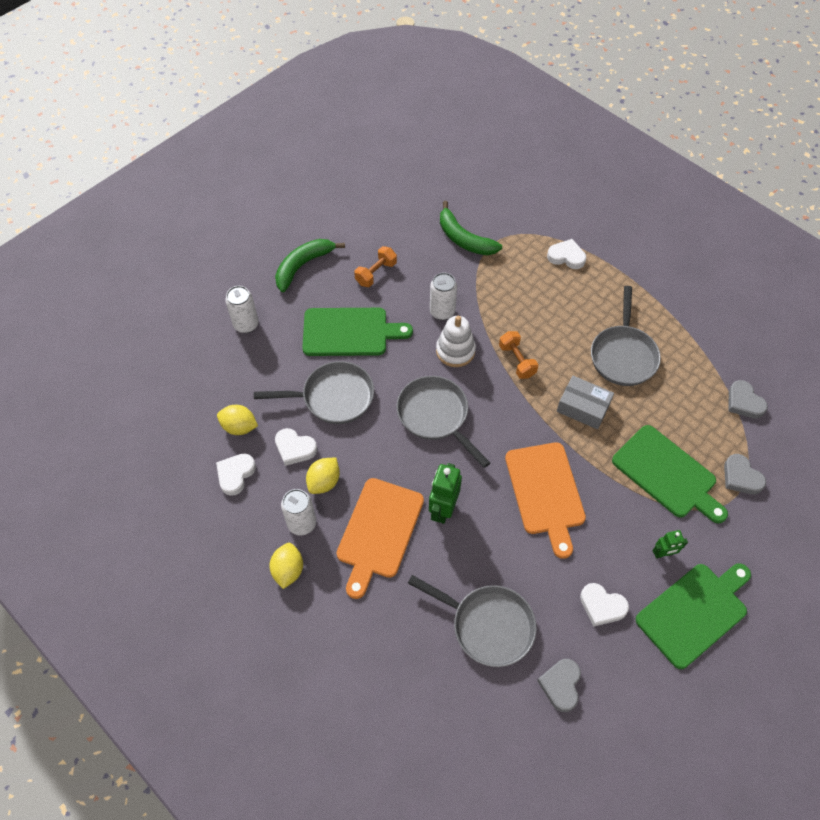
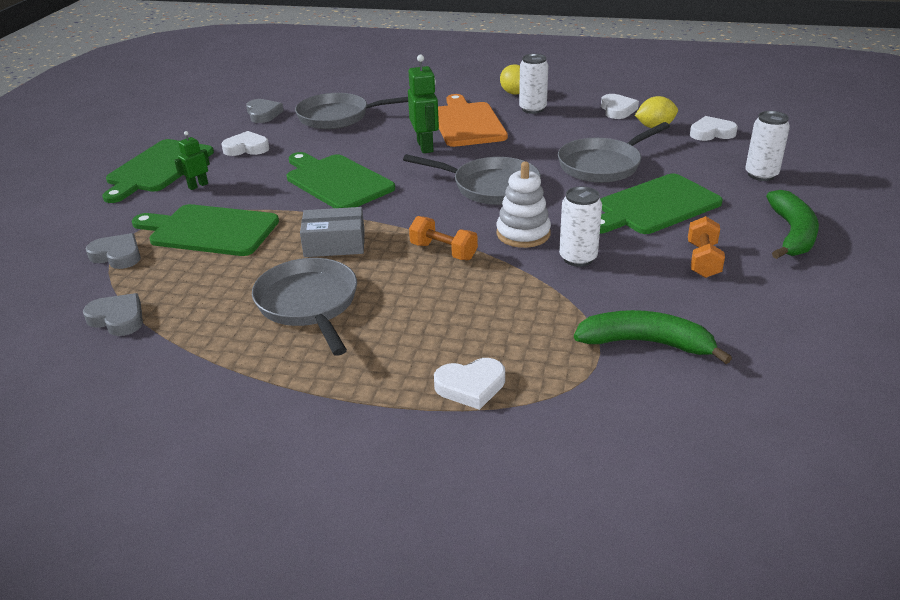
camera: 150 degrees right, 25 degrees down
(295, 448) = (592, 133): white heart -> white heart (711, 133)
(324, 482) = (543, 128): yellow lemon -> none
(545, 492) = (336, 181): orange cutting board -> green cutting board

